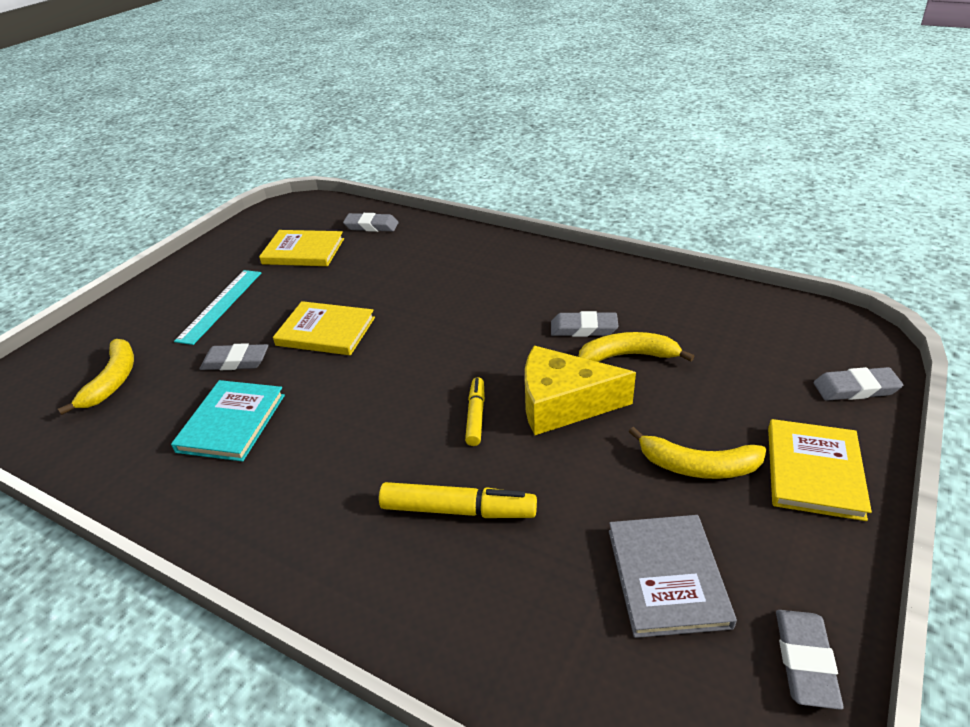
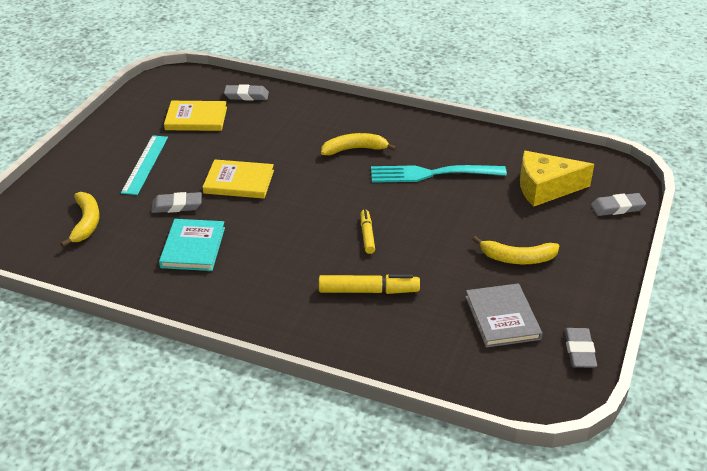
camera: 10 degrees left, 0 degrees up
(563, 404) = (425, 225): yellow cheese -> yellow cheese (545, 188)
(583, 328) = (432, 174): grey eraser -> turquoise fork
(628, 356) = (466, 192): yellow banana -> yellow banana (354, 149)
(814, 471) = (588, 258): yellow book -> none

